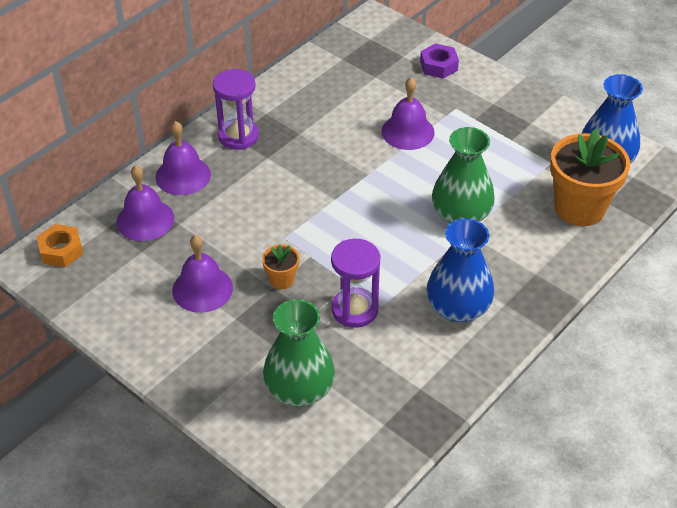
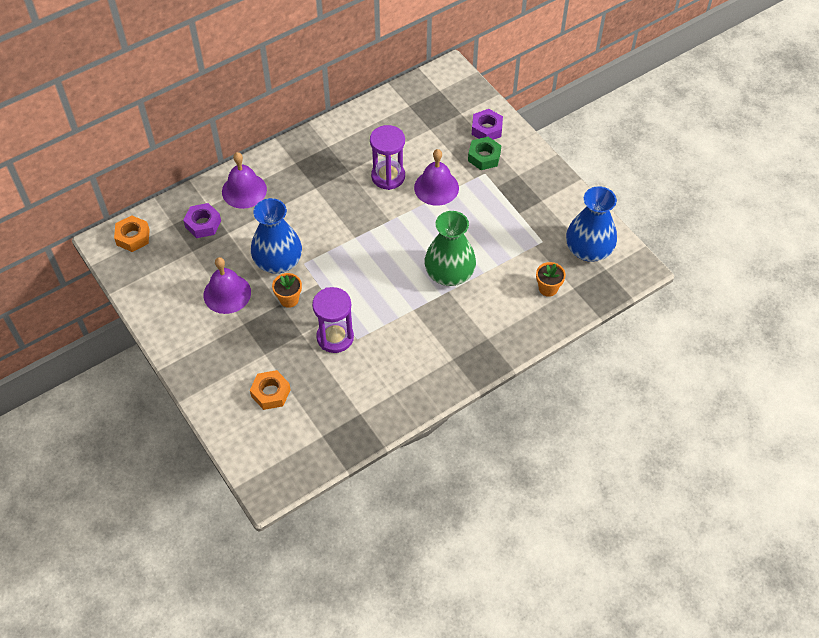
camera: 15 degrees right, 10 degrees up
(145, 220) = (203, 224): purple bell -> purple nut
(238, 136) = (299, 163): purple hourglass -> purple hourglass (388, 176)
(299, 389) = (270, 393): green vase -> orange nut
(448, 92) = (484, 157): none -> green nut
(458, 307) = (415, 354): blue vase -> blue vase (278, 261)
(579, 208) = (548, 288): orange flower pot -> orange flower pot, size x0.46

